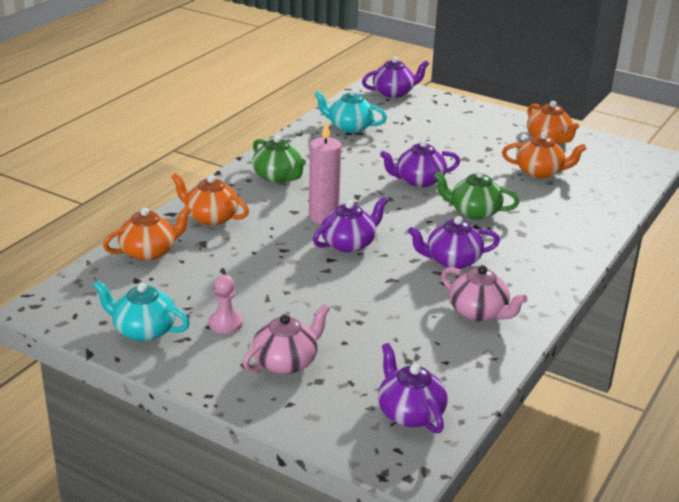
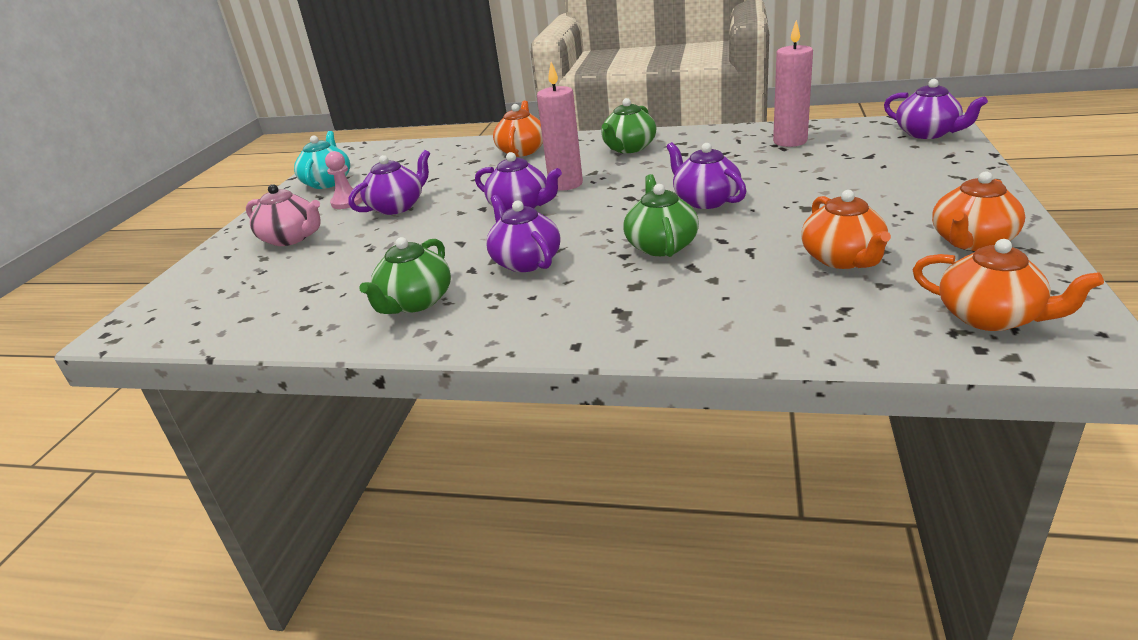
camera: 75 degrees right, 0 degrees up
(149, 252) = (447, 151): orange teapot -> orange teapot (991, 317)
(349, 127) = (790, 141): turquoise teapot -> pink candle
(409, 413) = (210, 310): purple teapot -> purple teapot (397, 207)
(479, 312) = (415, 302): pink teapot -> green teapot

